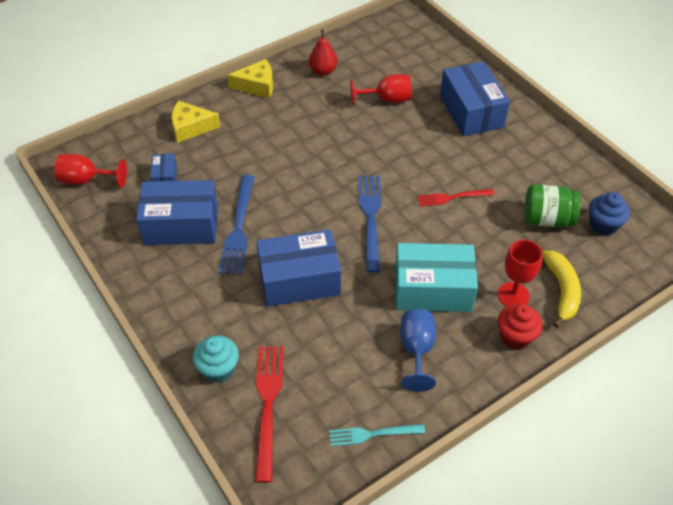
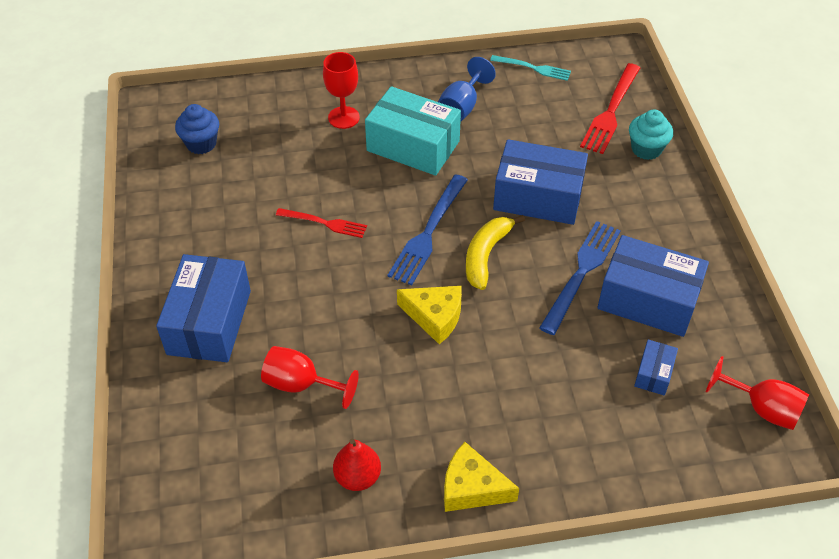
camera: 155 degrees left, 0 degrees up
(191, 127) = (598, 444): yellow cheese -> yellow cheese (435, 317)
(515, 337) = (369, 89): red cupcake -> none
(547, 219) = (249, 167): green jar -> none
(561, 291) = (297, 107): yellow banana -> yellow banana (486, 255)

